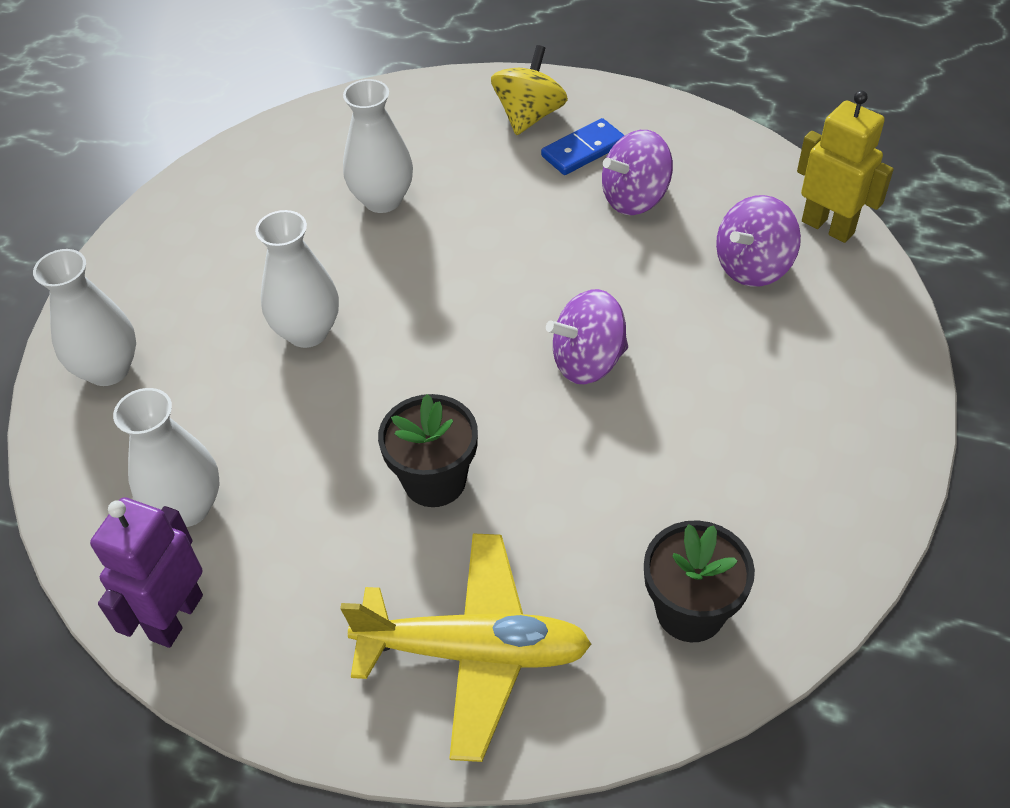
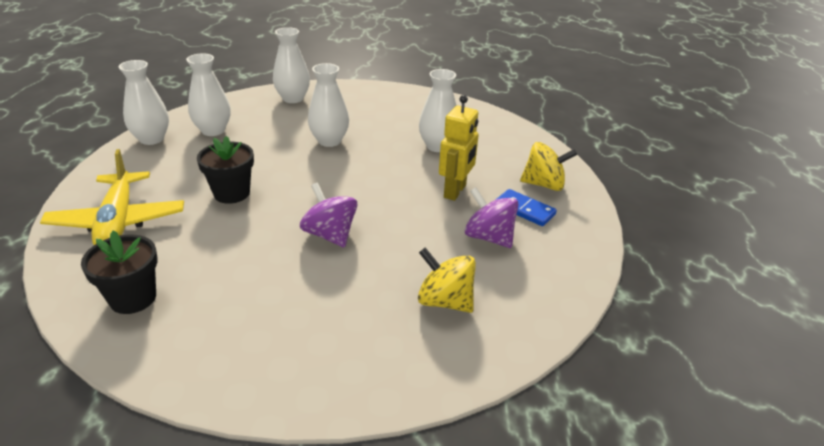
camera: 70 degrees right, 15 degrees down
(176, 617) = (152, 139): purple robot -> white vase
(753, 266) = (445, 301): purple spinning top -> yellow spinning top
(828, 227) = (509, 341): yellow robot -> yellow robot (455, 191)

